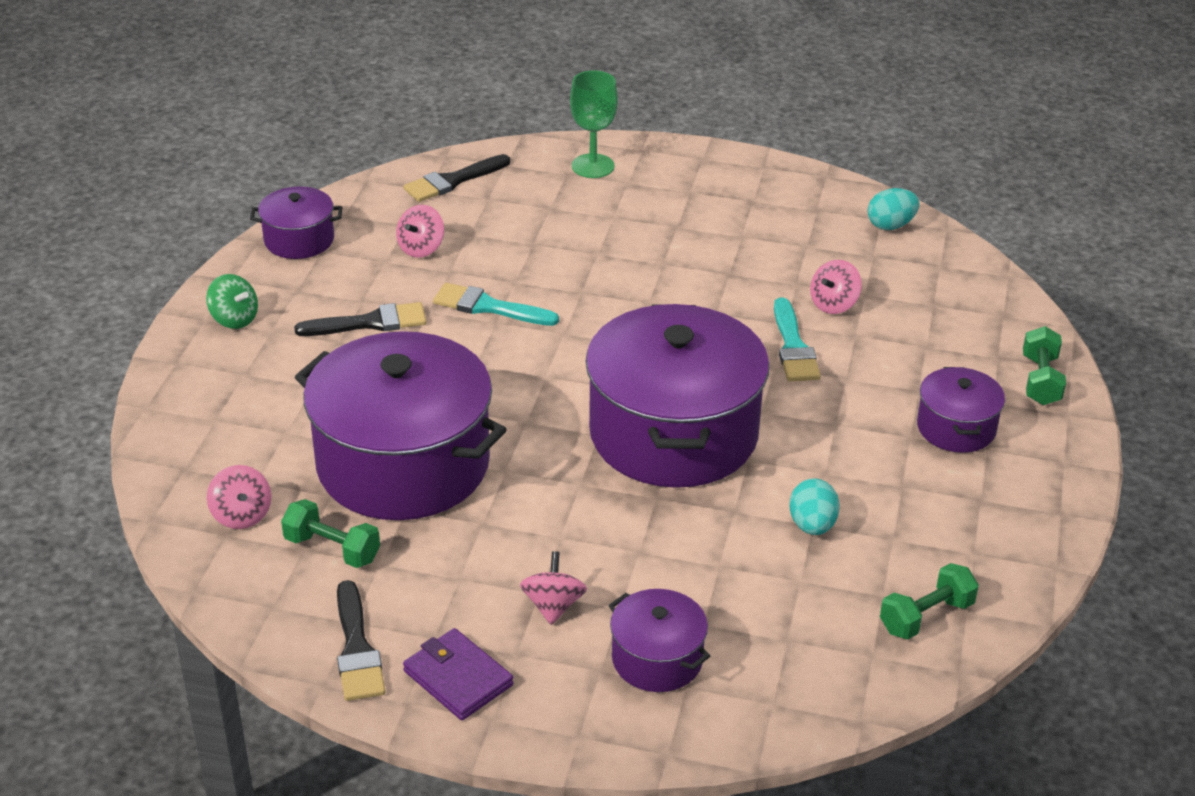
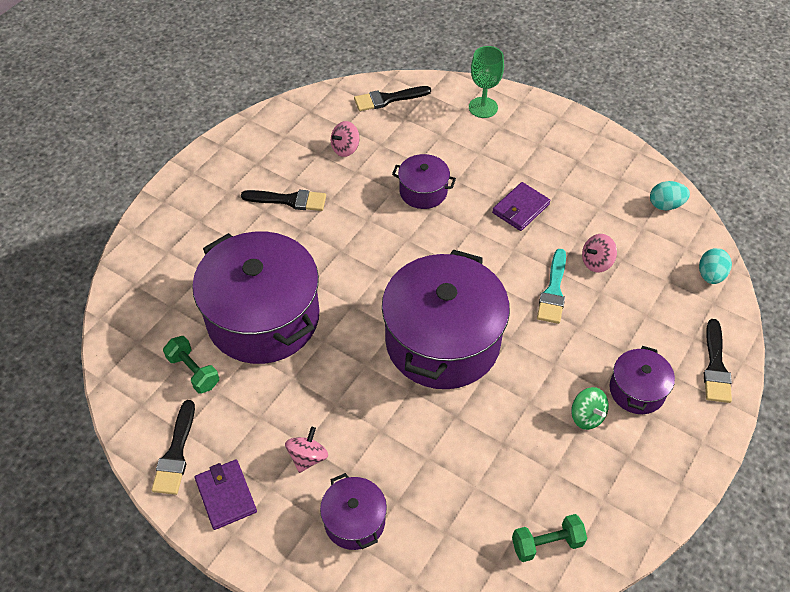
camera: 20 degrees right, 15 degrees up
(234, 319) = (210, 176): green spinning top -> green spinning top (587, 416)
(242, 515) = (152, 329): pink spinning top -> none
(299, 240) = (274, 124): purple pot -> purple pot (423, 191)
(489, 307) = (368, 206): turquoise brush -> none
(703, 267) = (520, 209): none -> purple wallet
(812, 525) = (502, 443): turquoise egg -> turquoise egg (710, 275)
(1040, 380) = (715, 366): green dumbbell -> black brush

